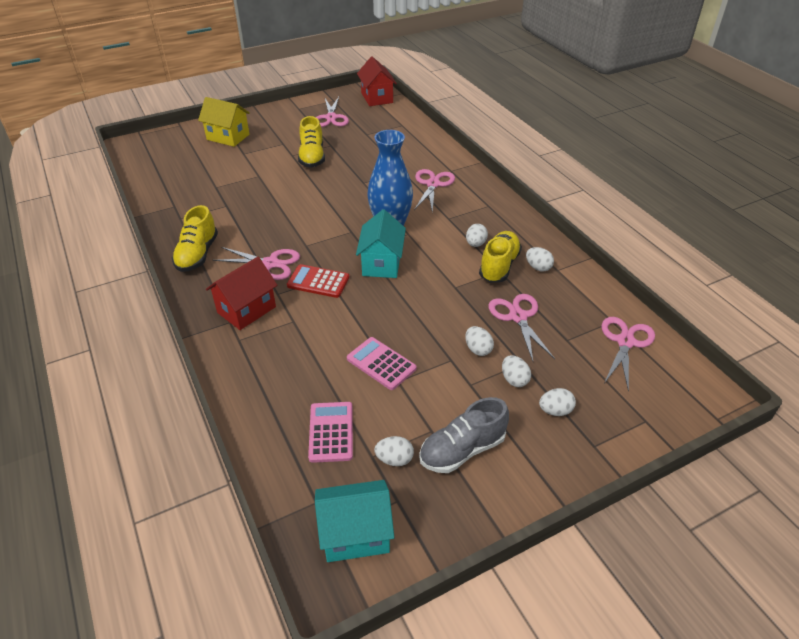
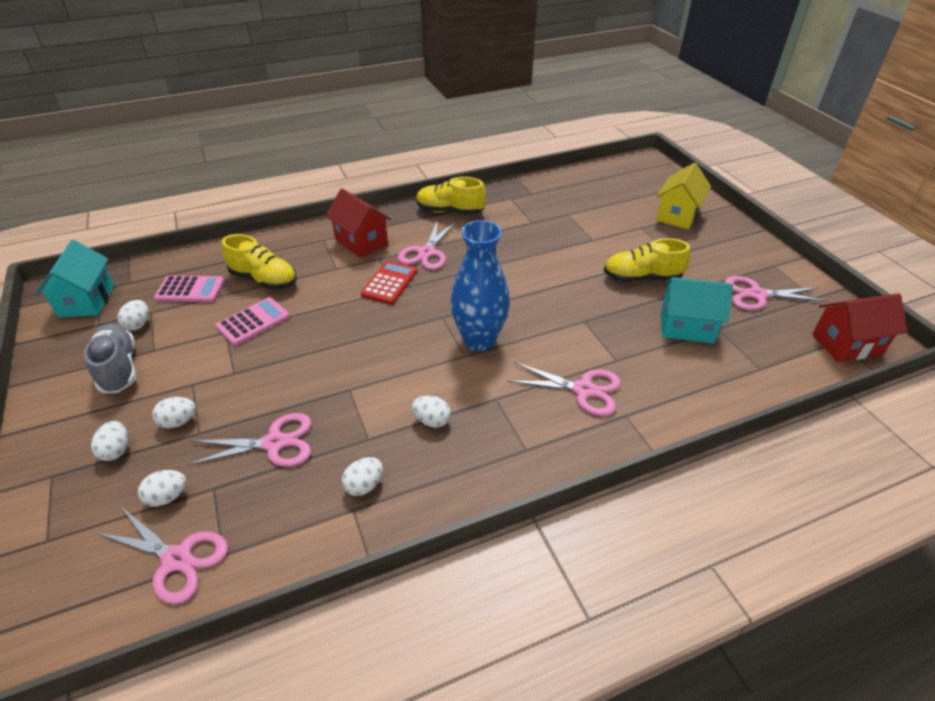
camera: 95 degrees right, 0 degrees up
(381, 263) = (409, 329): turquoise house -> turquoise house (686, 327)
(478, 349) = (238, 397): white egg -> white egg (167, 497)
(499, 266) = (378, 439): yellow shoe -> yellow shoe (264, 280)

